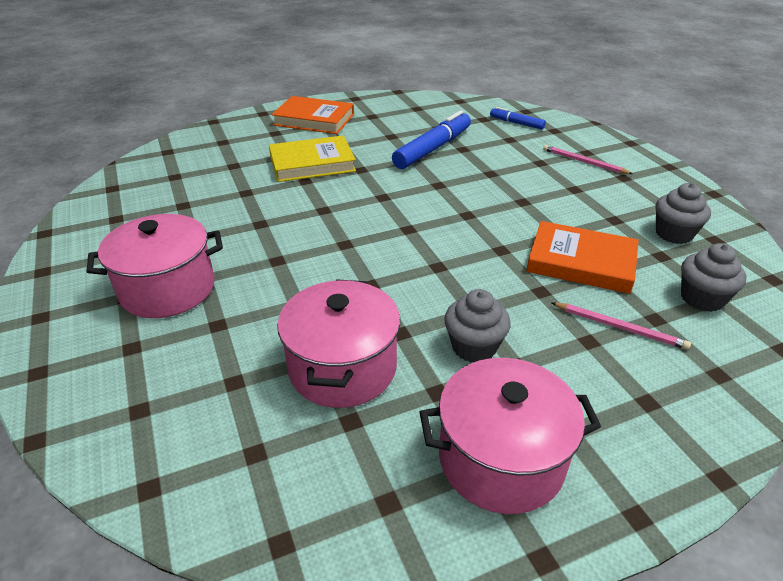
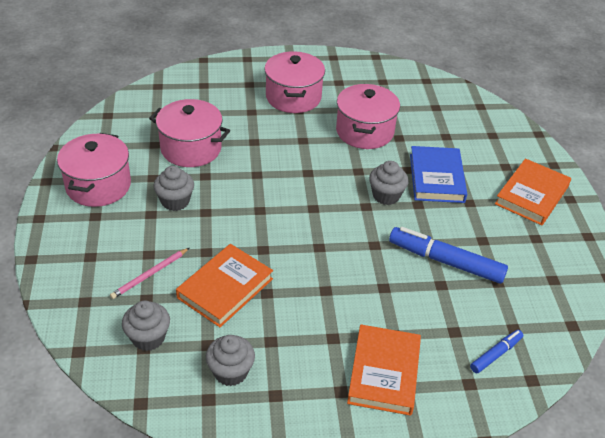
camera: 105 degrees right, 5 degrees up
(241, 216) = (364, 131): none -> pink pot
(312, 164) = (436, 178): yellow book -> blue book
(358, 187) = (386, 195): none -> grey cupcake
(432, 149) = (446, 261): blue marker -> blue marker turned 150 degrees clockwise
(584, 162) = (384, 372): pink pencil -> orange book

